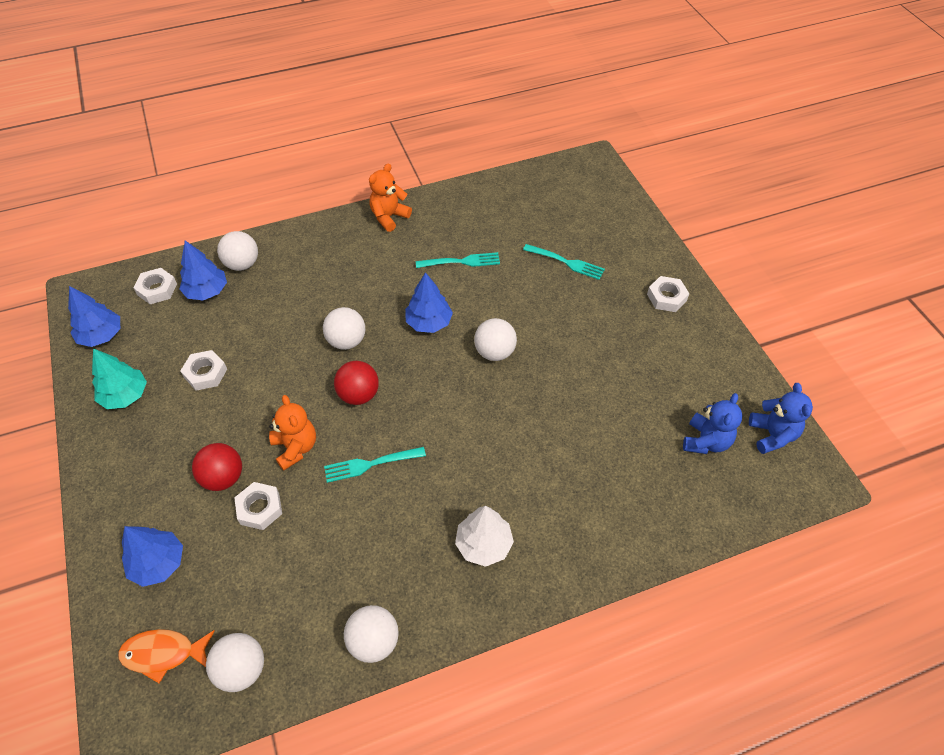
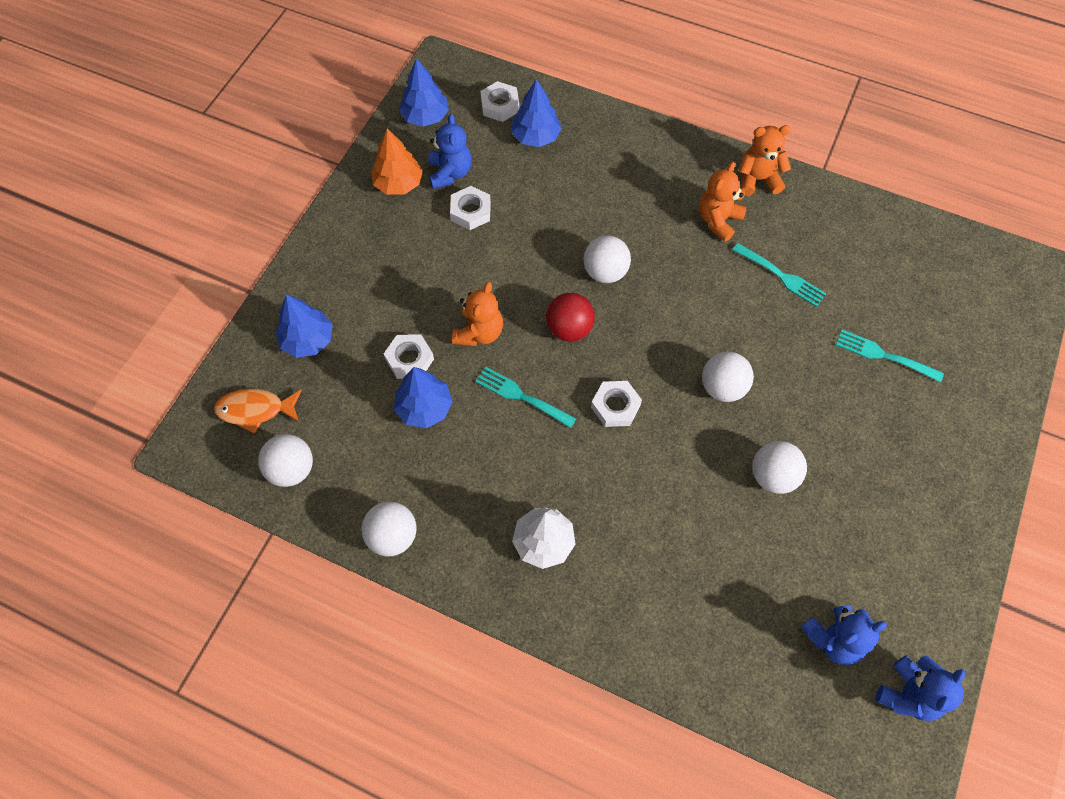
camera: 45 degrees right, 10 degrees up
(125, 395) = (399, 183): turquoise tree -> orange tree
(162, 359) = (450, 173): none -> blue teddy bear
(163, 653) = (255, 410): orange fish -> orange fish turned 45 degrees counterclockwise
(223, 478) = (407, 311): red ball -> none
(242, 264) = (586, 132): white ball -> white ball (773, 476)
(389, 257) = (718, 220): none -> orange teddy bear
(429, 322) = (691, 311): blue tree -> blue tree (424, 407)
(565, 262) = (885, 356): turquoise fork -> turquoise fork turned 135 degrees clockwise
(666, 297) = (952, 474): white nut -> white nut (615, 406)

